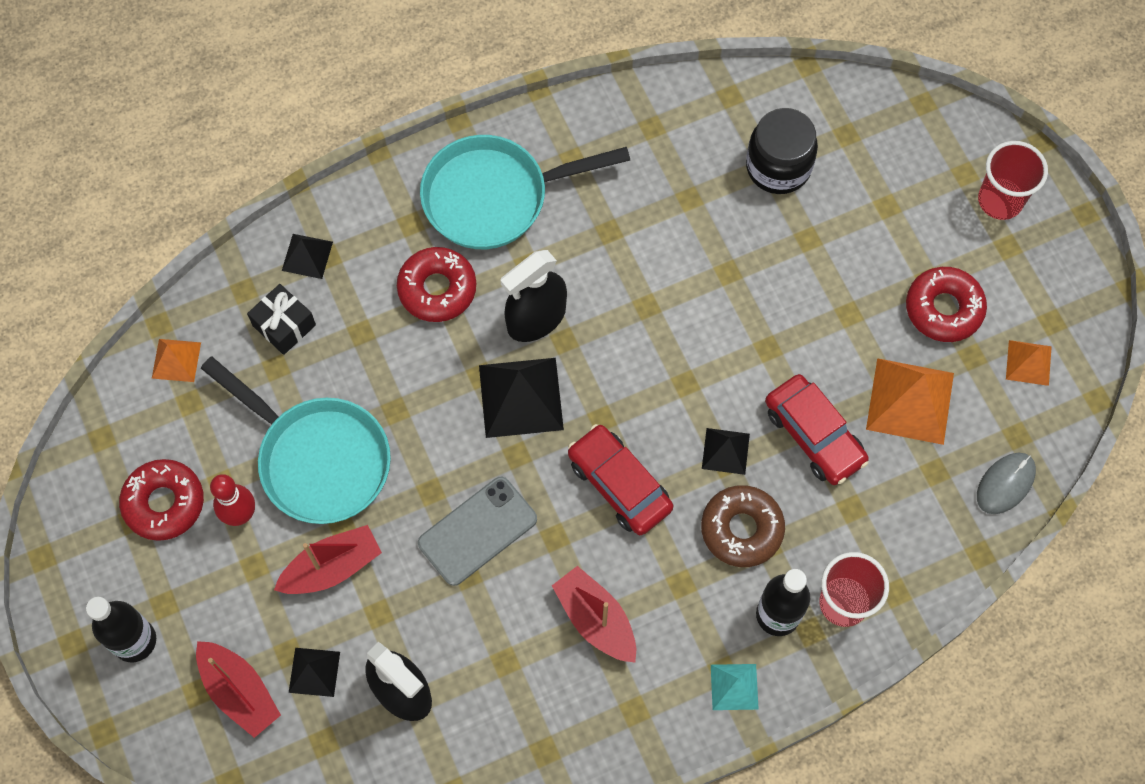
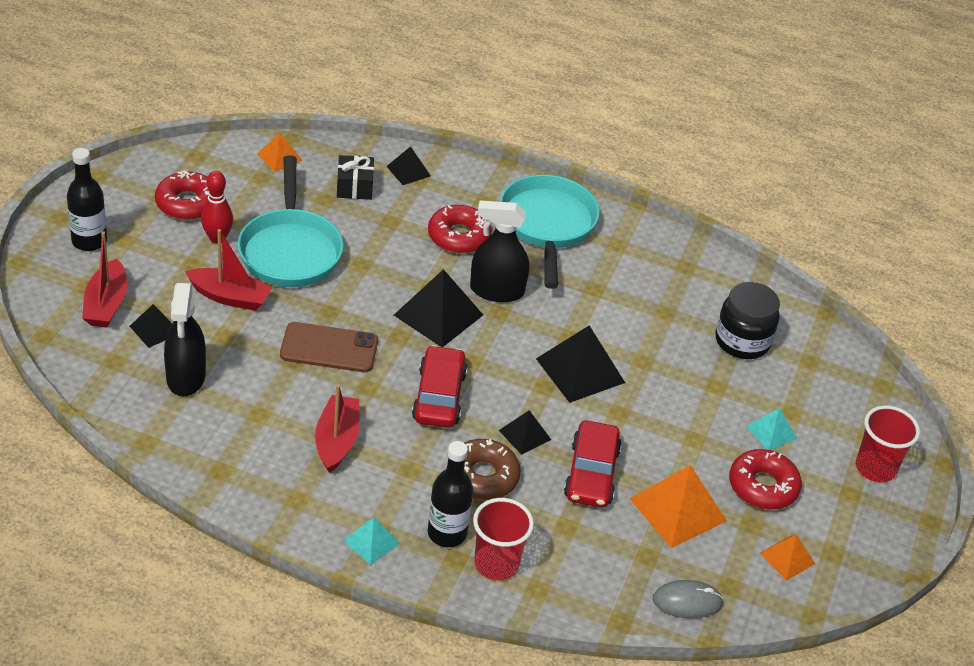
camera: 40 degrees right, 25 degrees down
(477, 531) = (329, 348): grey phone -> brown phone
(494, 197) = (547, 225): turquoise pan -> turquoise pan turned 60 degrees clockwise
(693, 335) = (580, 370): none -> black pyramid
(894, 244) = (771, 432): none -> turquoise pyramid

